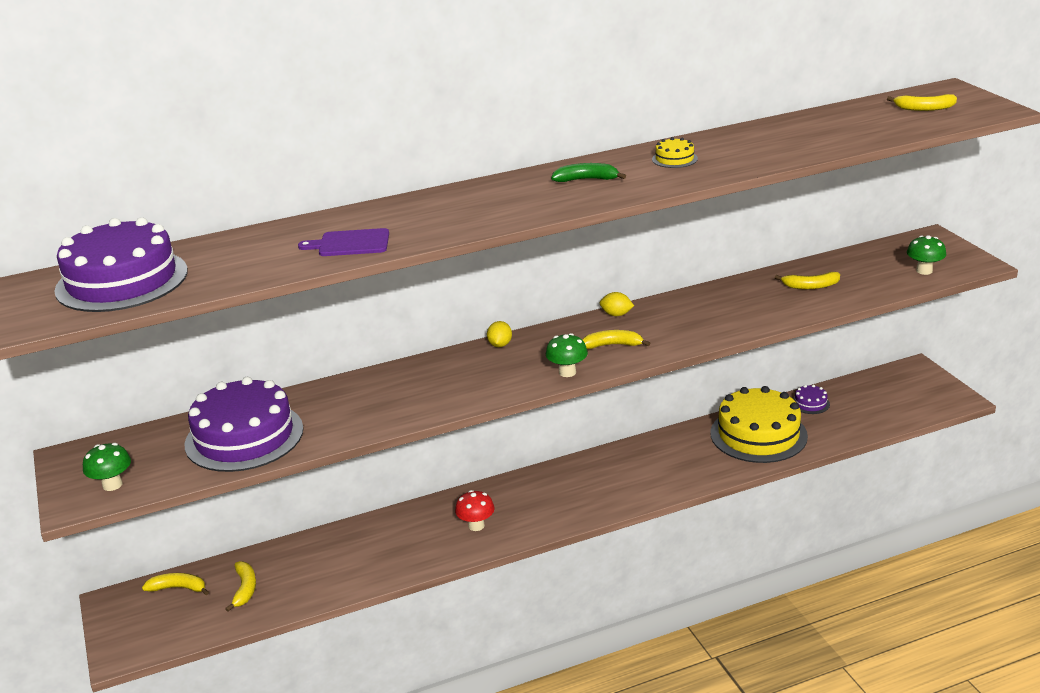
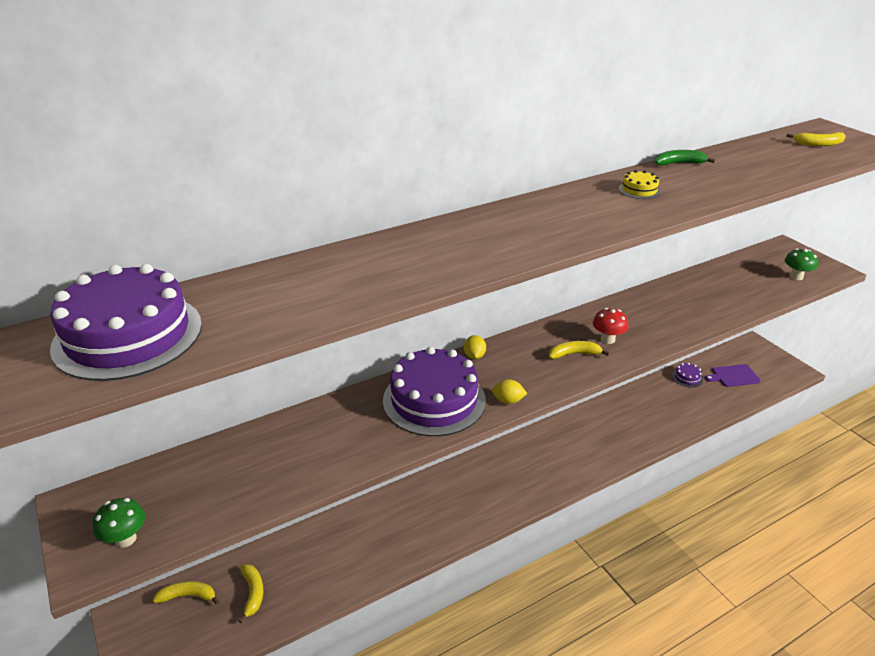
camera: 10 degrees left, 5 degrees up
(244, 436) = (256, 469): purple cake -> purple cake (434, 400)
(350, 243) = (369, 284): purple cutting board -> purple cutting board (733, 376)
(476, 525) = (451, 510): red mushroom -> red mushroom (607, 339)
(567, 372) = (545, 384): green mushroom -> none
(586, 179) = (571, 211): green banana -> green banana (679, 163)
(616, 314) = (565, 322): yellow lemon -> yellow lemon (508, 401)
(758, 434) = (657, 408): yellow cake -> none
(810, 286) = (714, 292): yellow banana -> none

